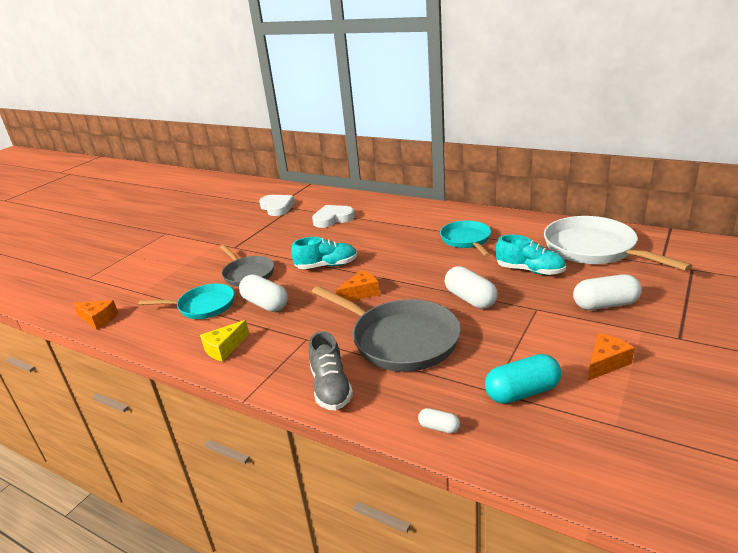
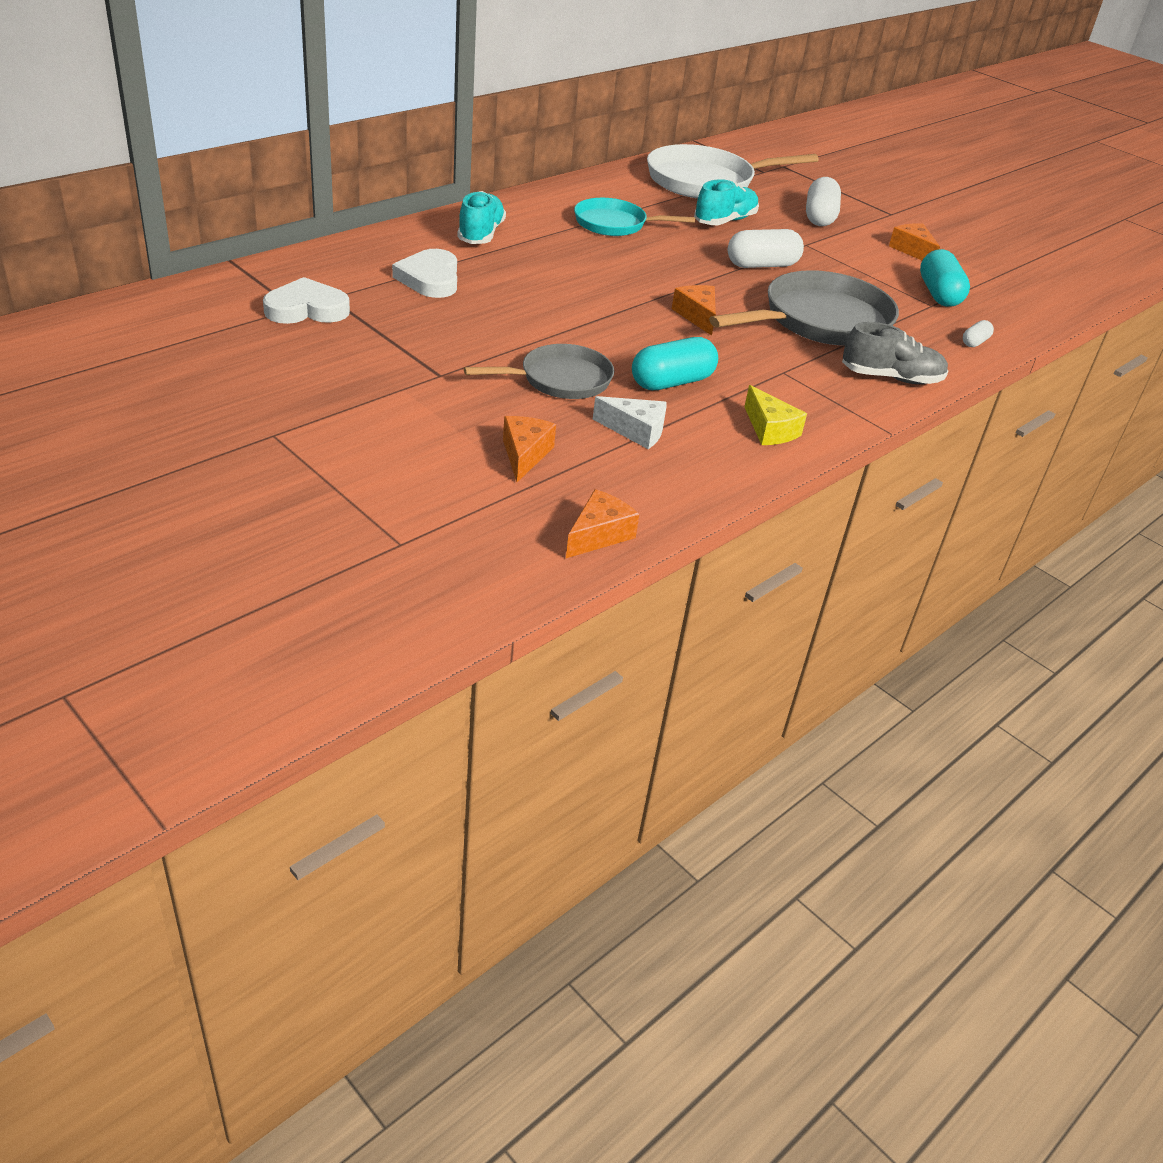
camera: 80 degrees left, 10 degrees up
(167, 284) = (524, 455): none -> orange cheese
(203, 306) = (636, 431): turquoise pan -> white cheese
(265, 304) = (672, 382): white capsule -> turquoise capsule
(326, 266) = (596, 319): turquoise shoe -> turquoise shoe (481, 234)

